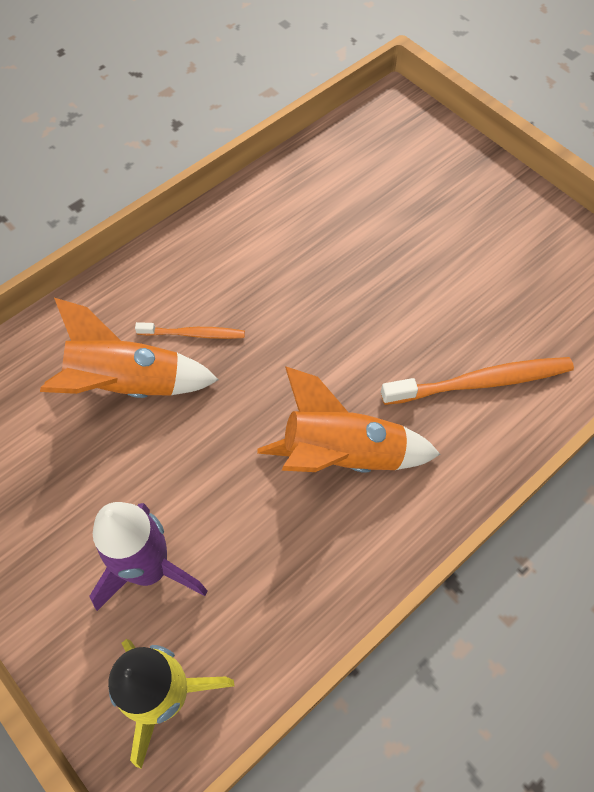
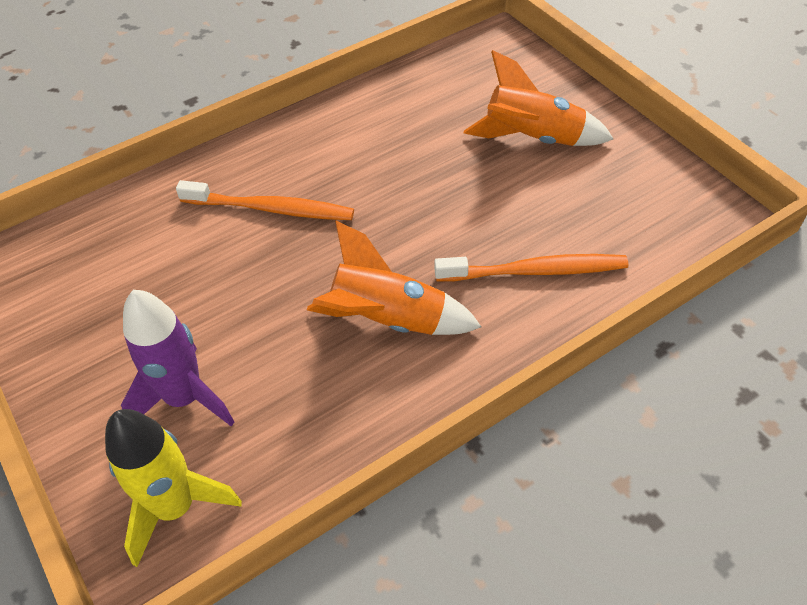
camera: 10 degrees right, 10 degrees down
(128, 385) = (201, 245): orange rocket -> orange rocket (533, 139)
(194, 334) = (271, 209): orange toothbrush -> orange toothbrush, size x1.75

